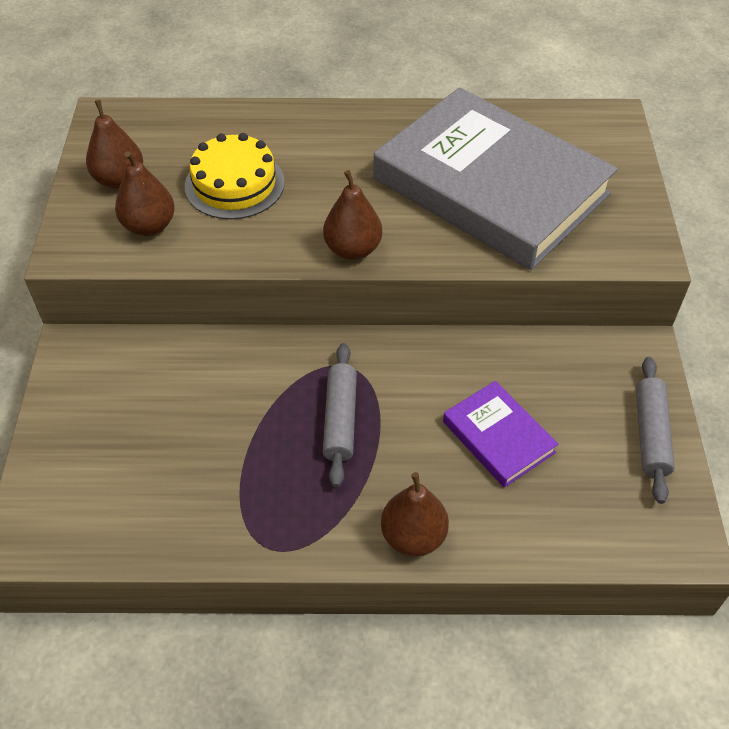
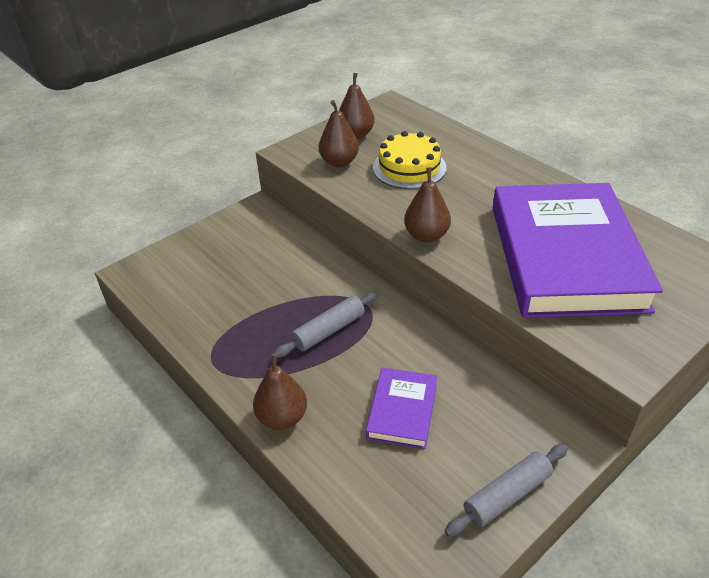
camera: 50 degrees right, 10 degrees down
(491, 186) = (566, 256): grey book -> purple book

